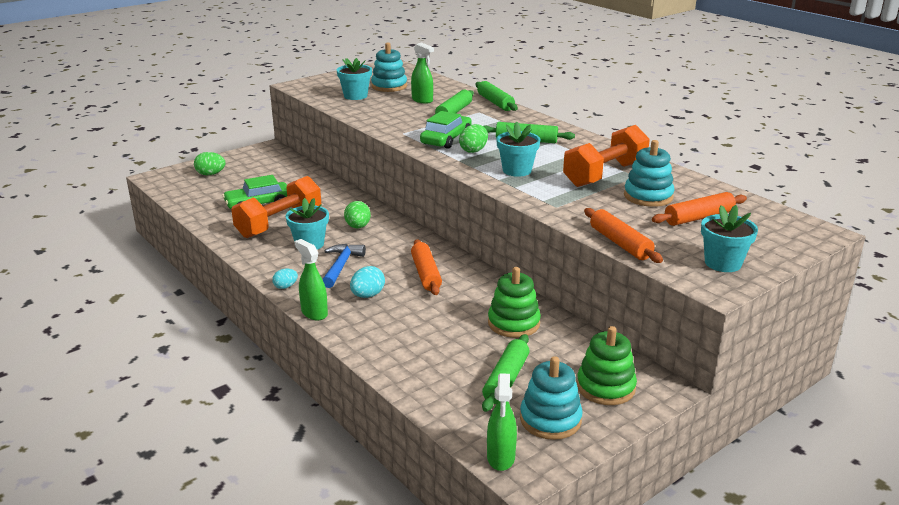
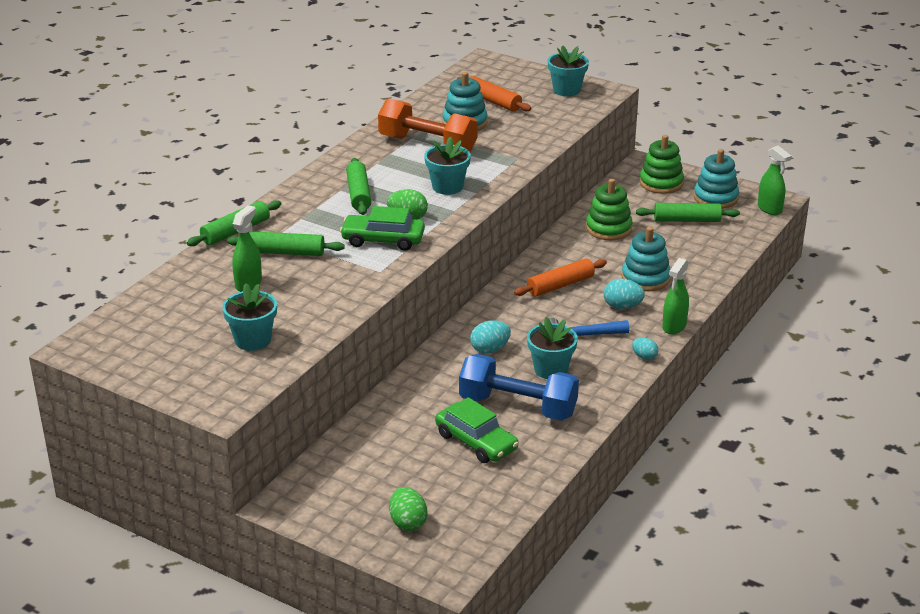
camera: 110 degrees left, 5 degrees up
(279, 223) = (518, 406): orange dumbbell -> blue dumbbell
(358, 227) = (490, 349): green egg -> turquoise egg
(389, 86) = (195, 323): turquoise stacking toy -> turquoise stacking toy (645, 278)
(501, 457) = (769, 209): green spray bottle -> green spray bottle turned 75 degrees clockwise
(620, 243) = (566, 126): orange rolling pin -> none

